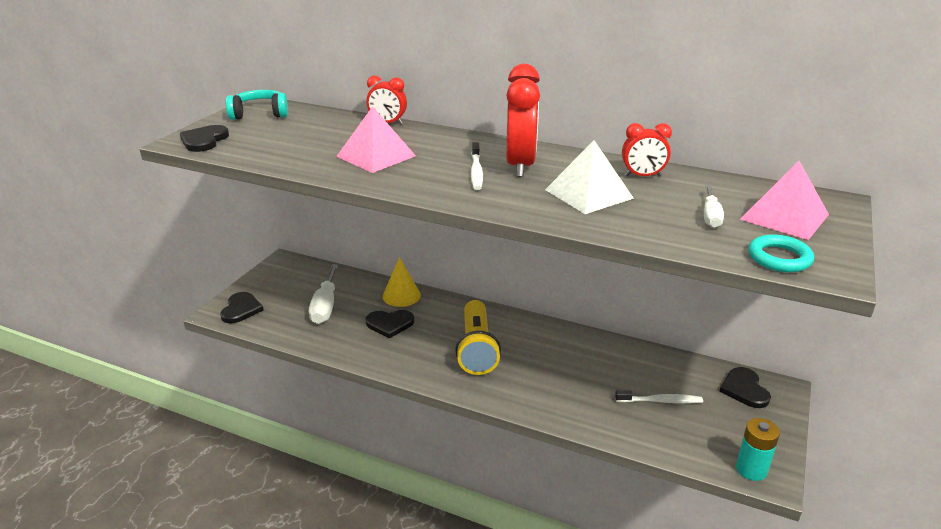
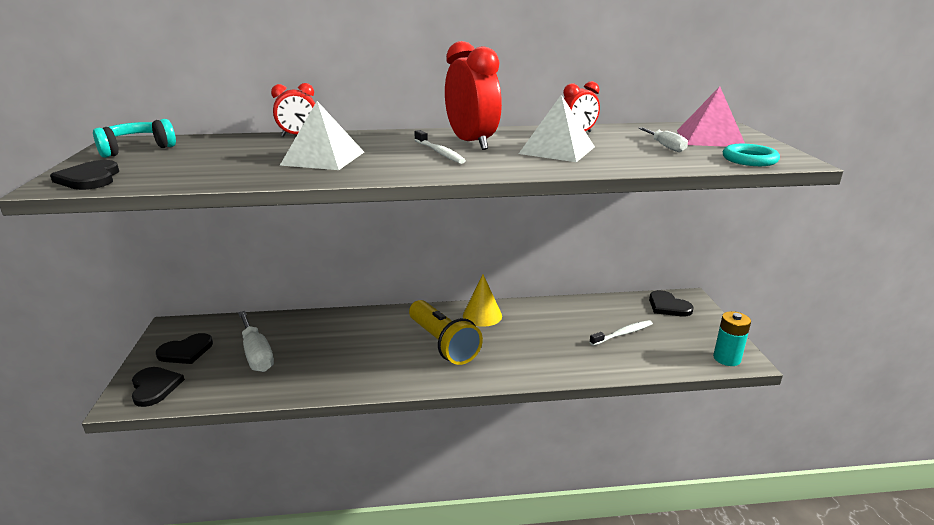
camera: 30 degrees left, 5 degrees down
(376, 156) = (323, 158): pink pyramid -> white pyramid
(390, 324) = (340, 349): black heart -> black heart (186, 351)
(401, 295) = (331, 321): yellow cone -> yellow cone (482, 315)

